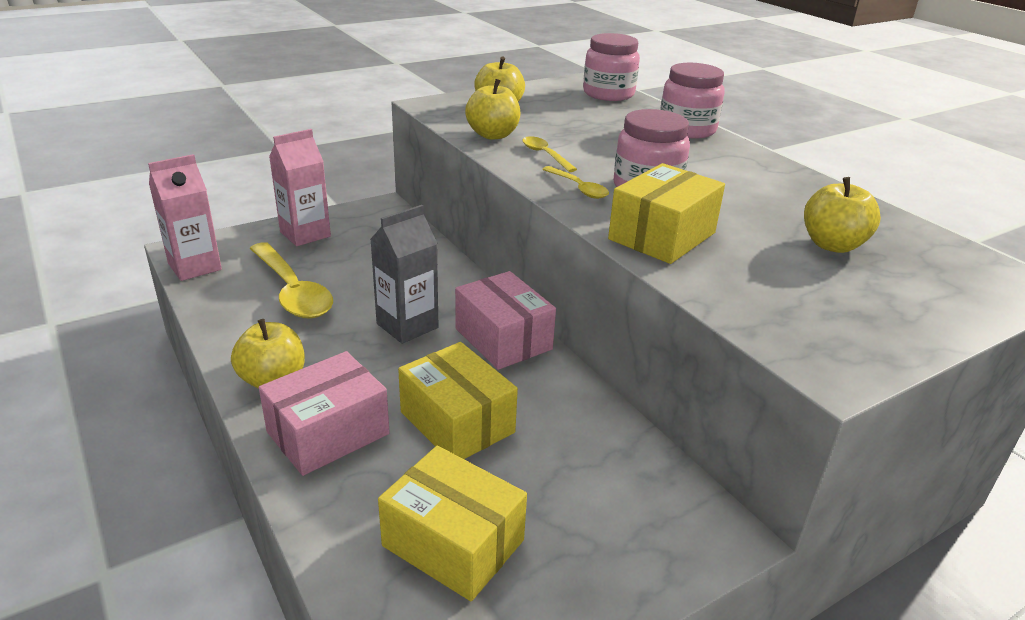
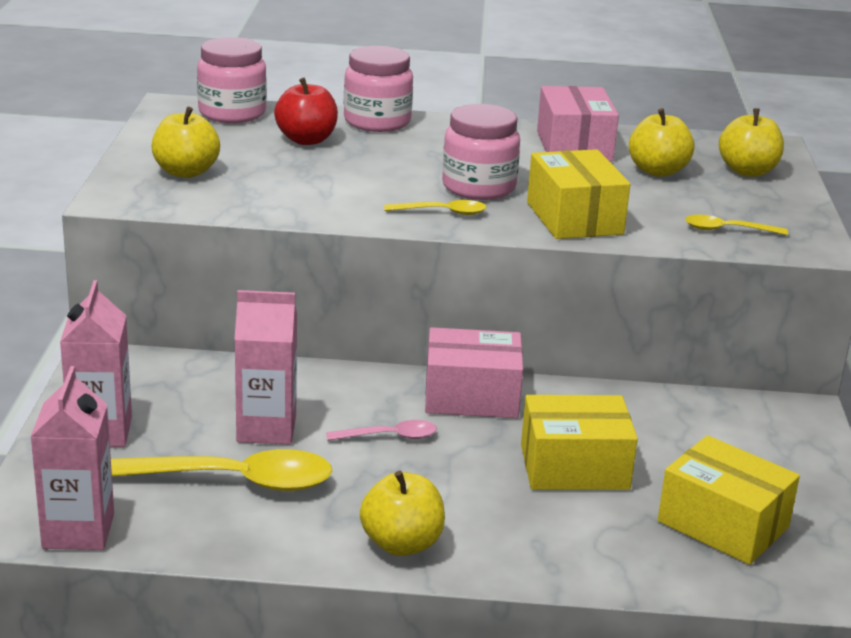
camera: 55 degrees left, 5 degrees down
(328, 433) = (524, 538): pink box -> pink box (574, 146)
(366, 280) = (266, 429): none -> pink carton
(407, 326) = (389, 436): grey carton -> pink spoon
(453, 543) = (723, 524): yellow box -> yellow box turned 60 degrees clockwise
(493, 135) = (259, 201): yellow apple -> yellow apple (747, 171)
(545, 155) = (347, 197): yellow spoon -> yellow spoon (727, 230)
(612, 121) = (306, 140): none -> red apple

